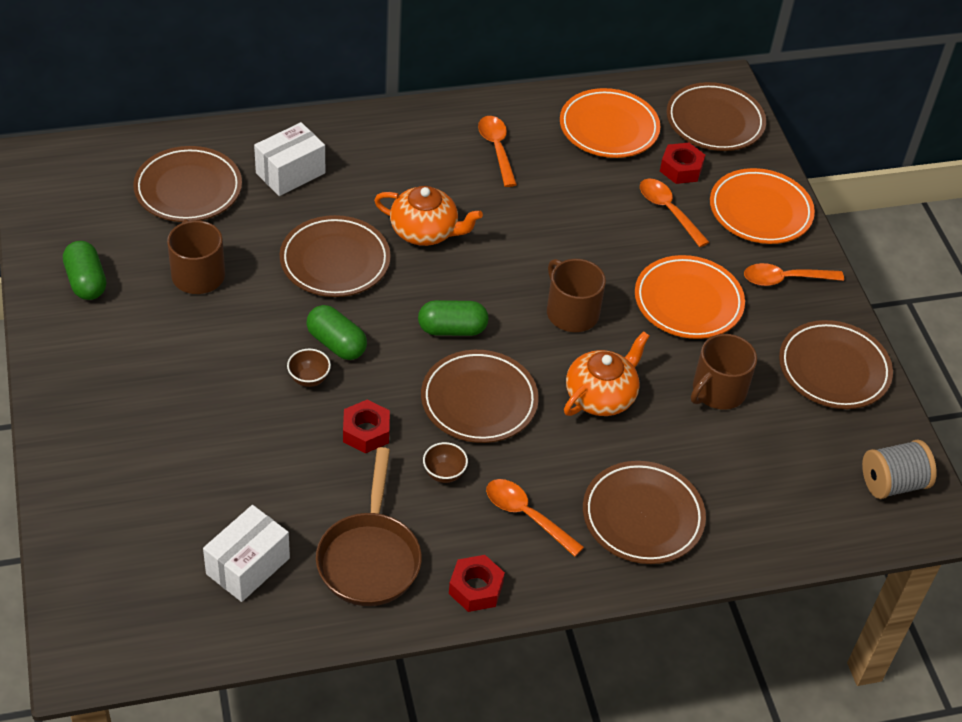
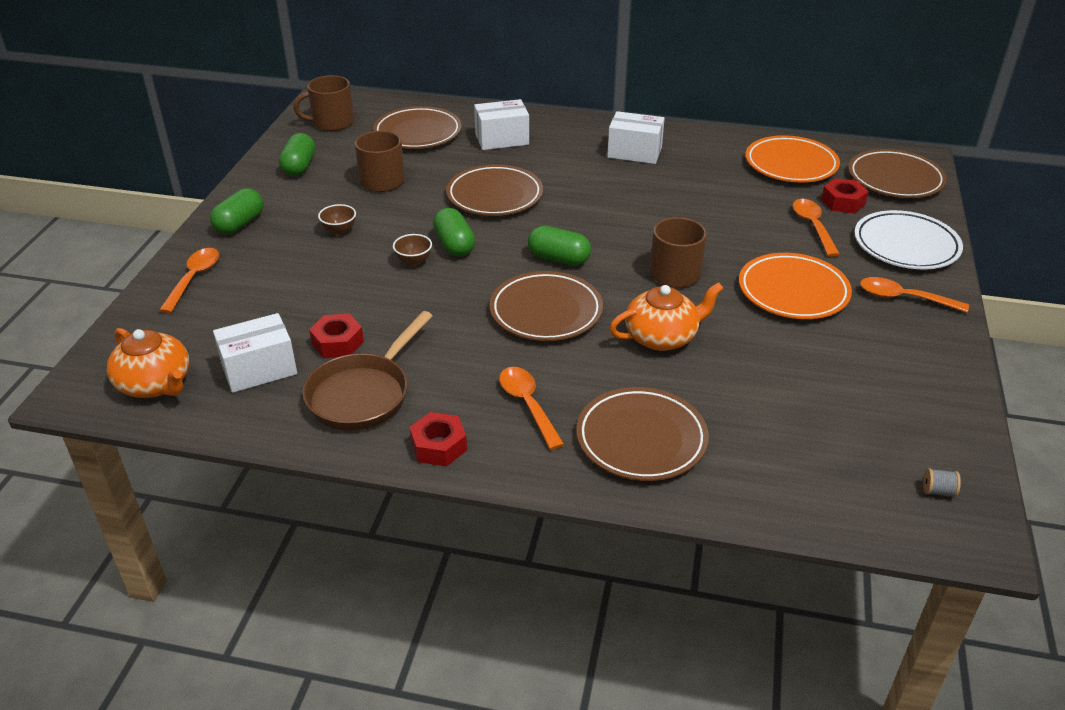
camera: 30 degrees right, 10 degrees down
(81, 387) = (240, 224): none -> green capsule
(366, 432) = (432, 307): red nut -> red nut (337, 343)
(425, 231) = (583, 194): orange teapot -> orange teapot (155, 384)
(444, 154) = (634, 152): none -> white box
(444, 474) = (476, 353): brown bowl -> brown bowl (339, 231)
(496, 149) = (681, 158): orange spoon -> orange spoon (194, 279)
(718, 391) = (782, 363): brown mug -> brown mug (332, 122)
(760, 211) = (906, 245): orange plate -> white plate
(833, 369) = (919, 378): brown plate -> none
(892, 483) = (938, 491): grey spool -> grey spool, size x0.45

